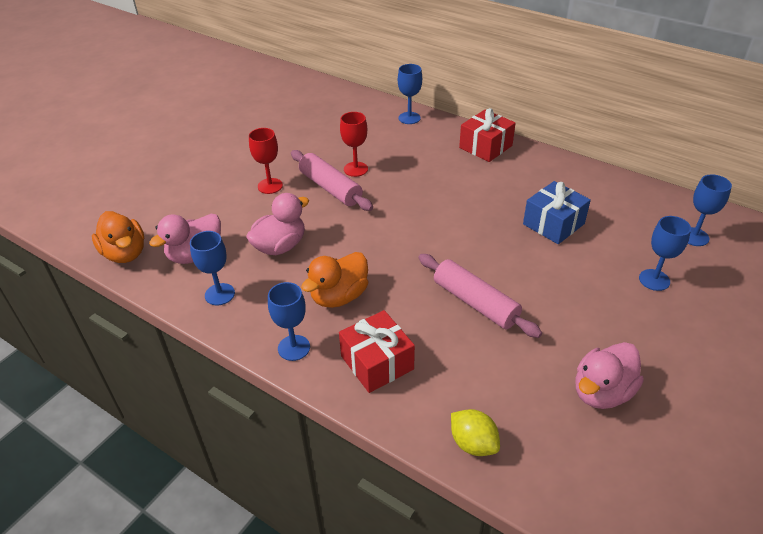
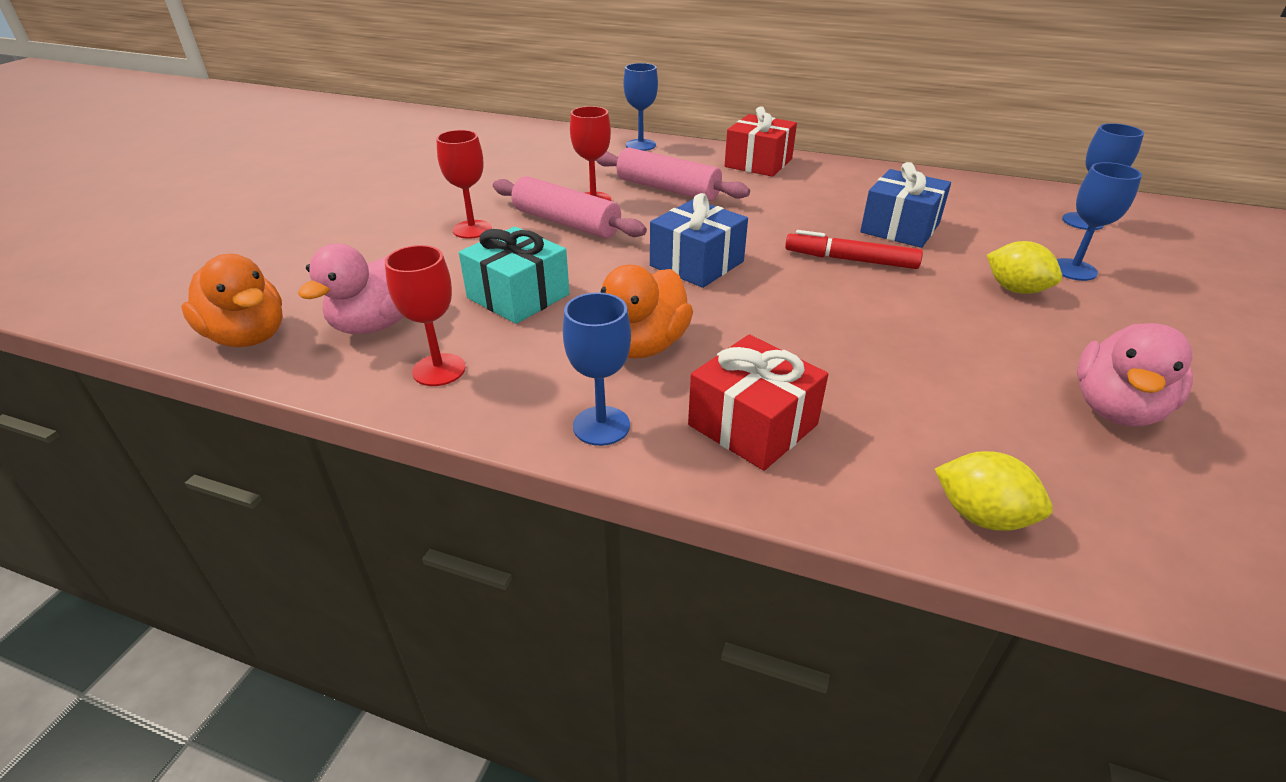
camera: 15 degrees left, 5 degrees down
(219, 294) = (439, 370): blue goblet -> red goblet
(280, 246) = (518, 296): pink duck -> turquoise gift
(399, 236) = (697, 264): none -> blue gift
(475, 302) = (855, 326): pink rolling pin -> pink rolling pin (668, 189)
(502, 248) = (850, 260): none -> red marker
(600, 290) = (1015, 289): none -> yellow lemon

